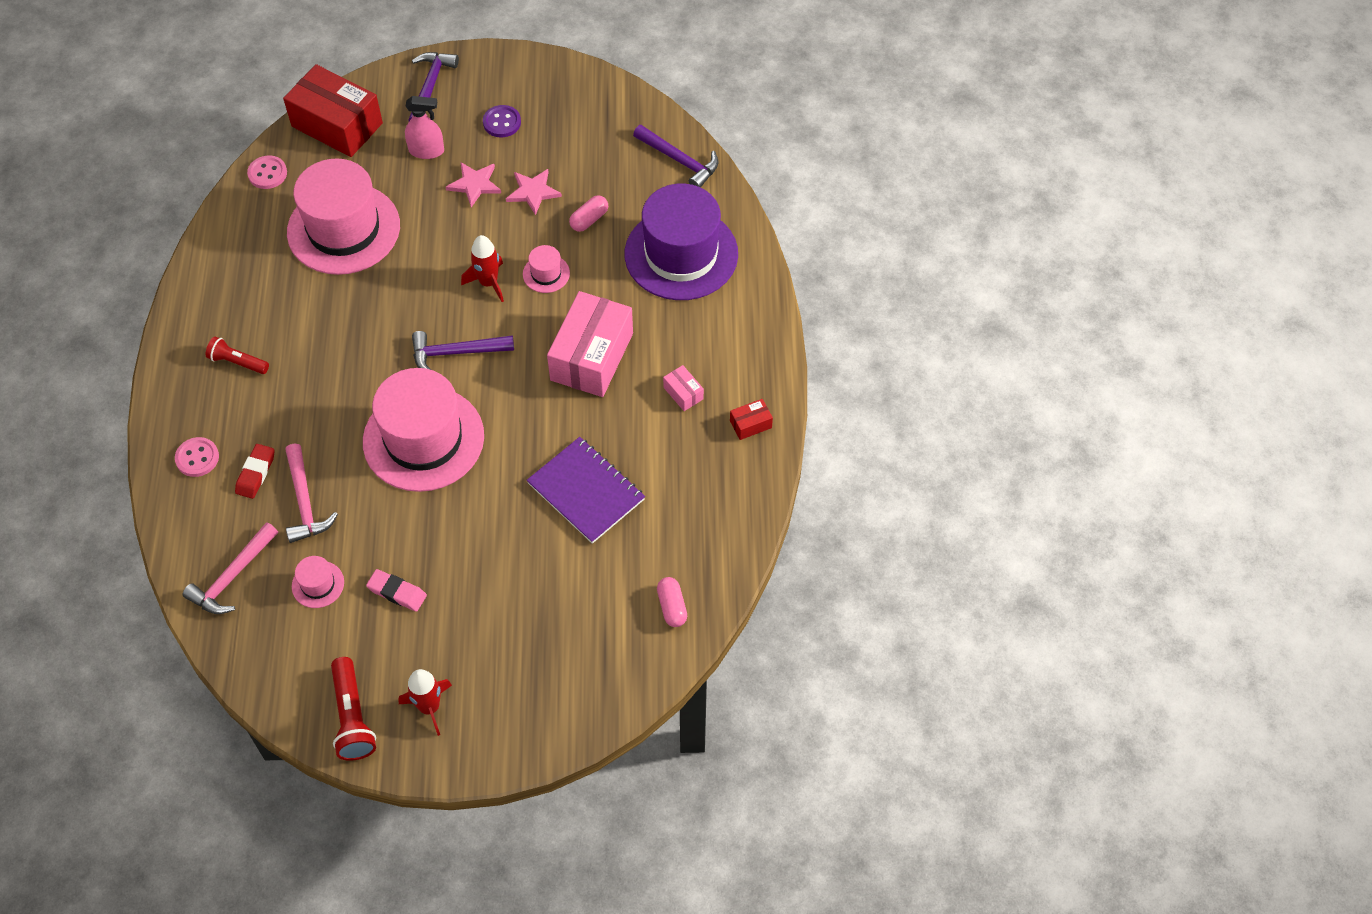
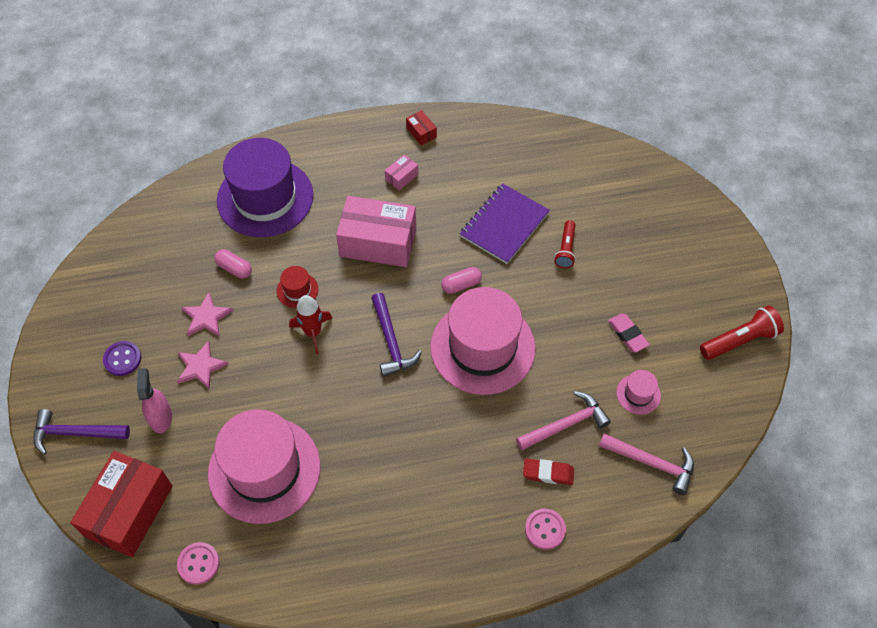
camera: 100 degrees left, 0 degrees up
(237, 362) = (434, 524): red flashlight -> red flashlight (565, 249)
(397, 592) = (627, 334): pink eraser -> pink eraser turned 45 degrees counterclockwise
(429, 707) = (713, 291): red rocket -> none
(546, 273) = (297, 290): pink hat -> red hat
(672, 606) = (585, 158): pink capsule -> pink capsule (461, 285)
(679, 160) = (163, 213): purple hammer -> none

